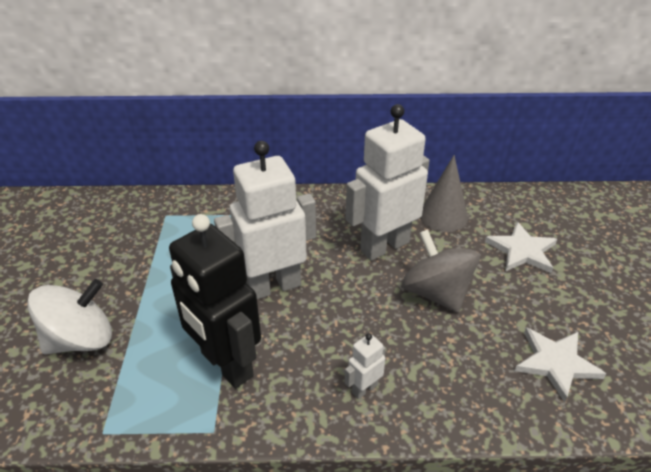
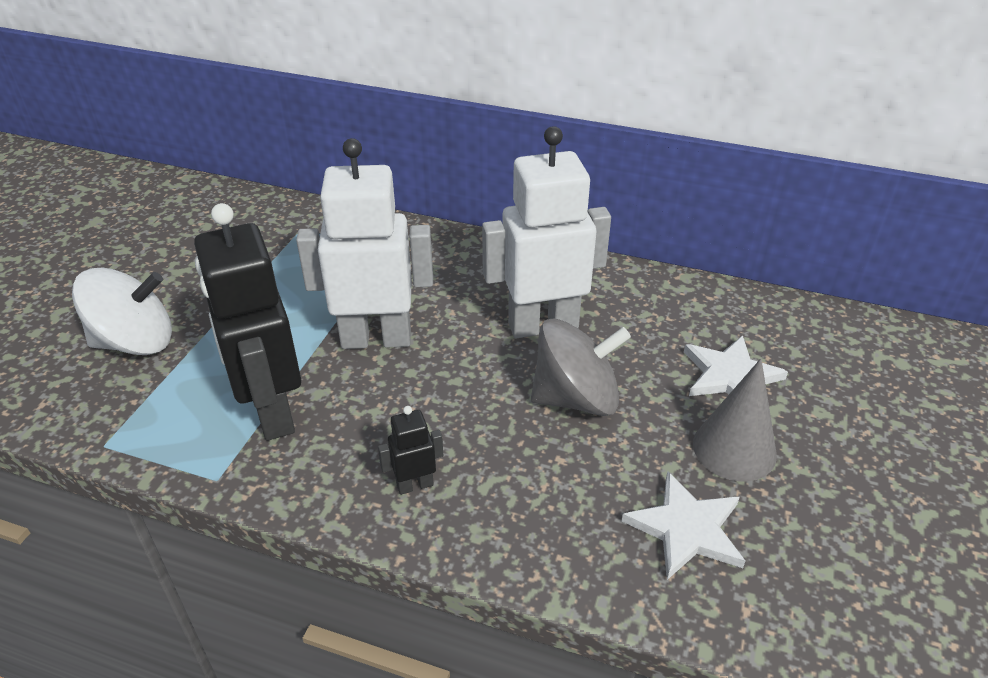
camera: 20 degrees right, 0 degrees up
(364, 388) = (415, 485): white robot -> black robot
(436, 292) = (576, 398): grey spinning top -> grey spinning top turned 90 degrees clockwise
(443, 216) = (646, 306): grey cone -> grey cone (734, 449)

